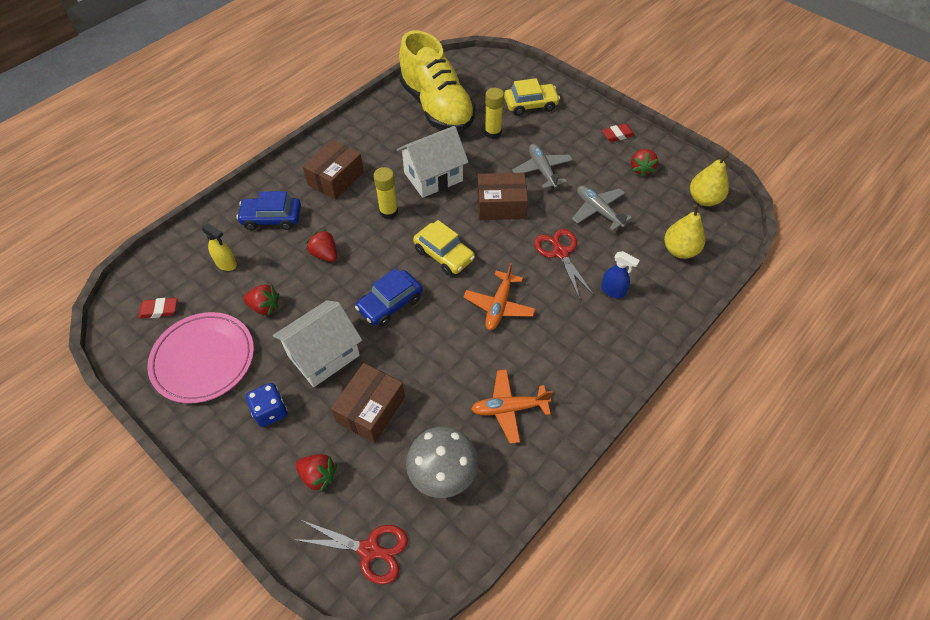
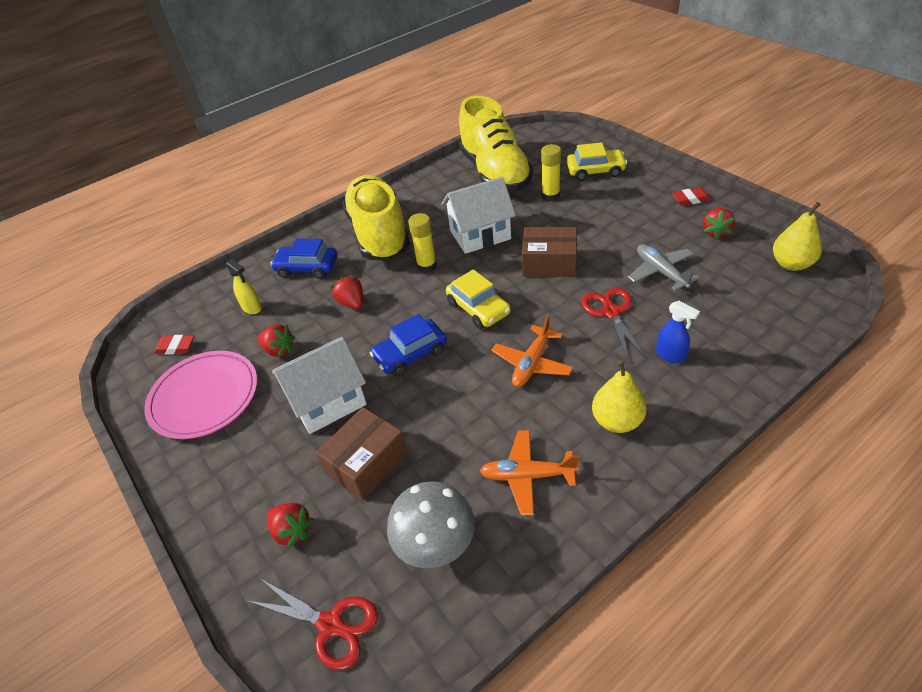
camera: 15 degrees right, 10 degrees down
(270, 411) = (258, 455): blue dice -> none
(336, 178) = (379, 234): brown box -> yellow shoe
(542, 170) = (600, 231): grey plane -> none
(679, 250) = (757, 316): yellow pear -> yellow pear (617, 421)

